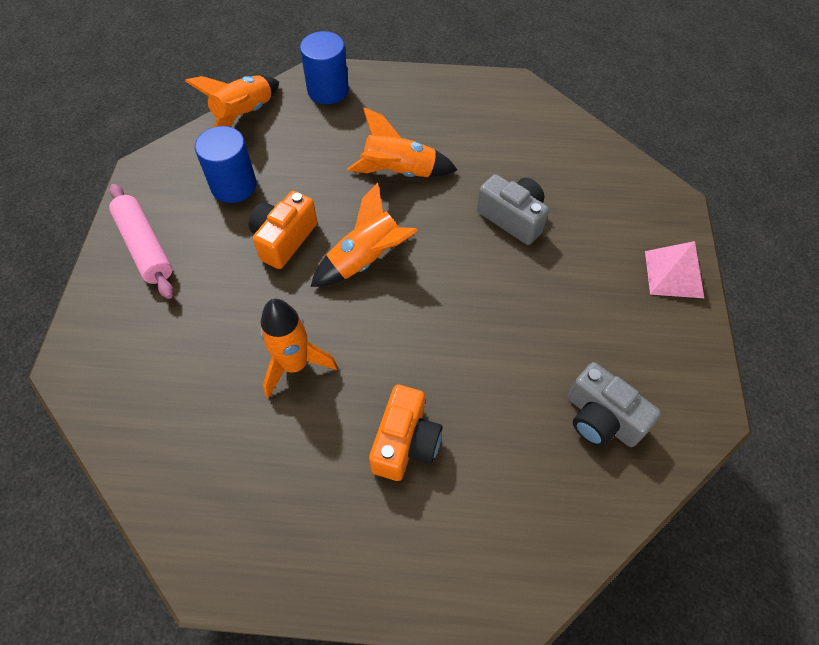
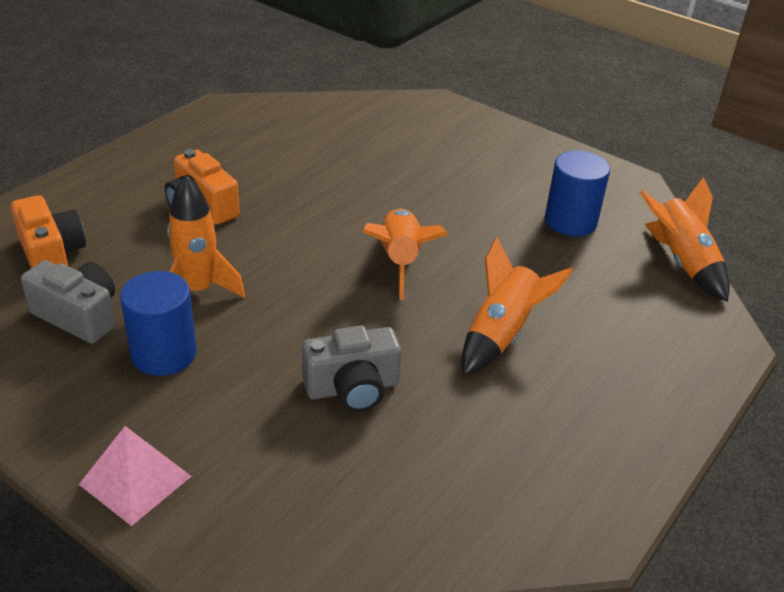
camera: 120 degrees right, 20 degrees down
(145, 247) = (529, 157): pink rolling pin -> none
(284, 239) = (472, 225): orange camera -> orange camera (51, 254)
(295, 365) = (331, 185): orange rocket -> orange rocket (198, 290)
(328, 90) = (692, 339): blue cylinder -> blue cylinder (164, 354)
(601, 418) = (78, 316): grey camera -> grey camera turned 45 degrees clockwise

